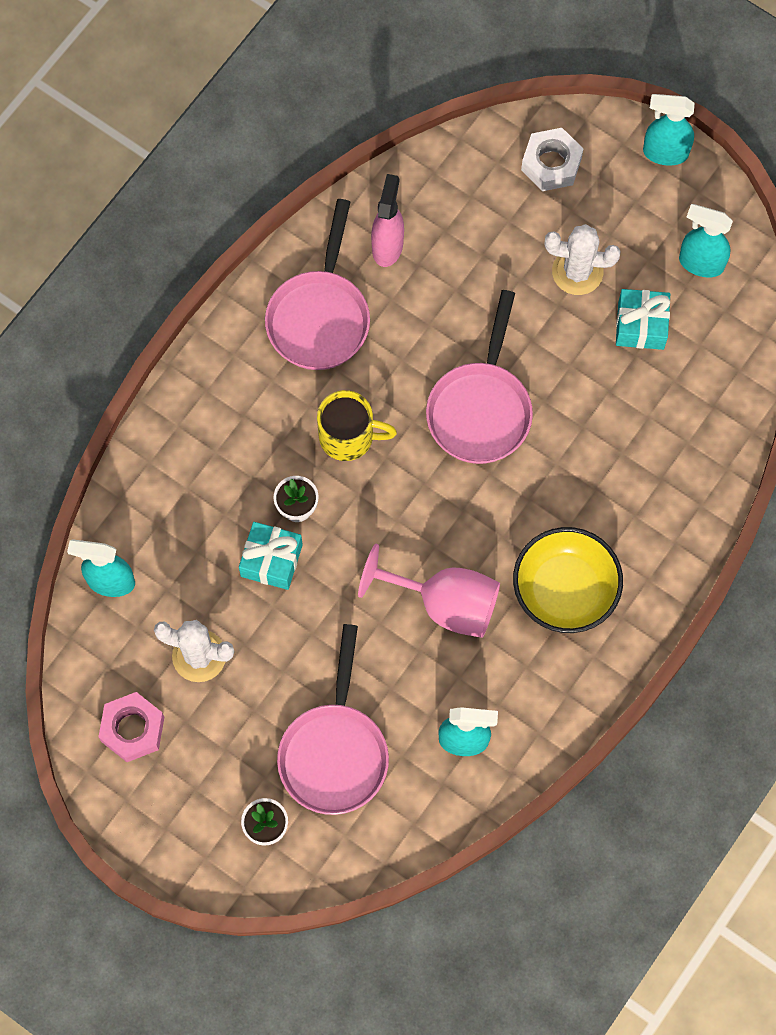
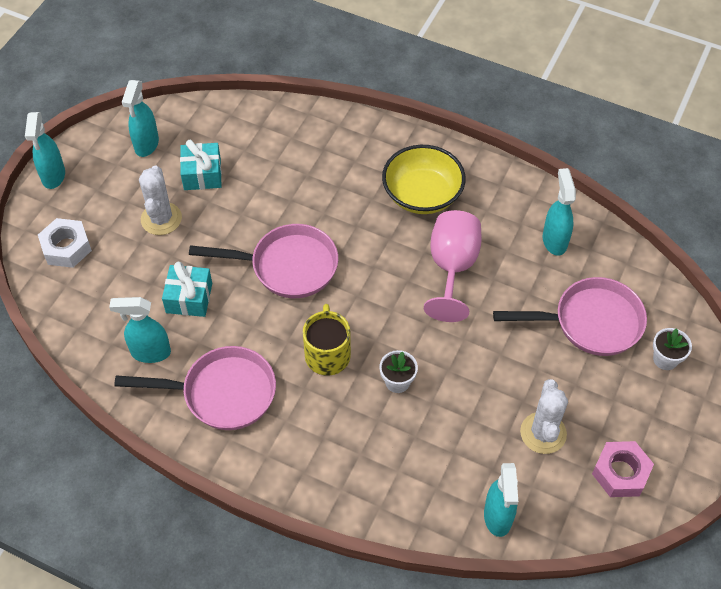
camera: 100 degrees left, 15 degrees down
(271, 560) = (447, 393): turquoise gift -> turquoise gift (189, 298)
(387, 246) = (150, 352): pink spray bottle -> turquoise spray bottle

